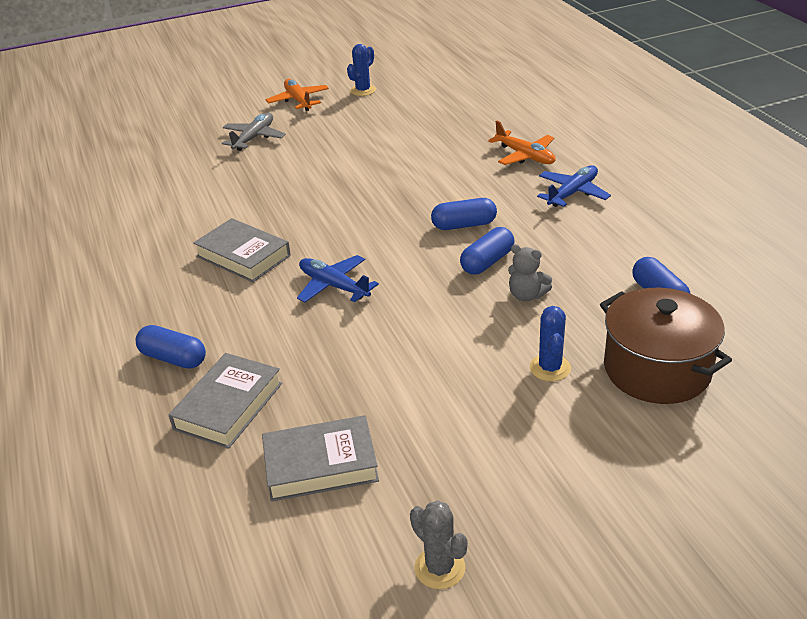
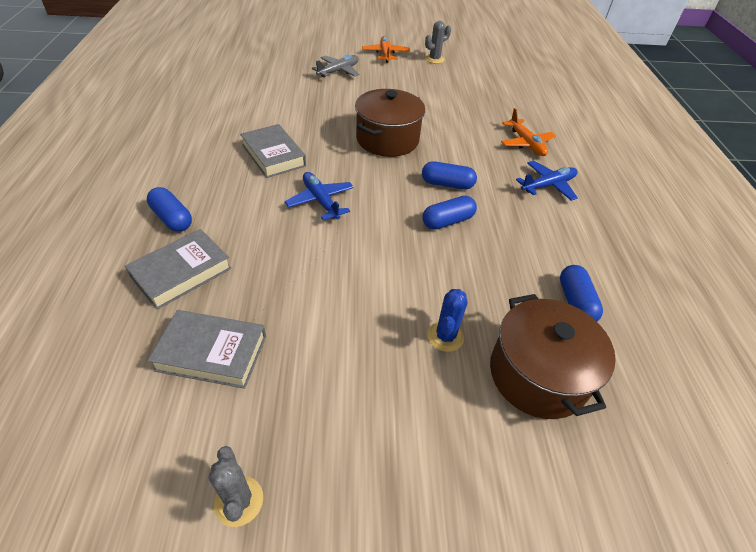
camera: 15 degrees right, 10 degrees up
(363, 90) = (434, 59): blue cactus -> grey cactus
(366, 198) = (387, 139): none -> brown pot
(526, 295) = (463, 261): grey teddy bear -> none

